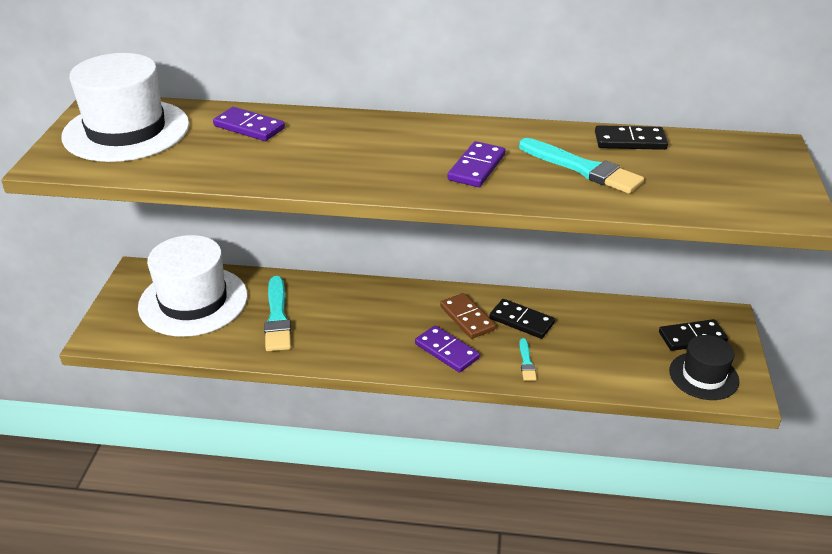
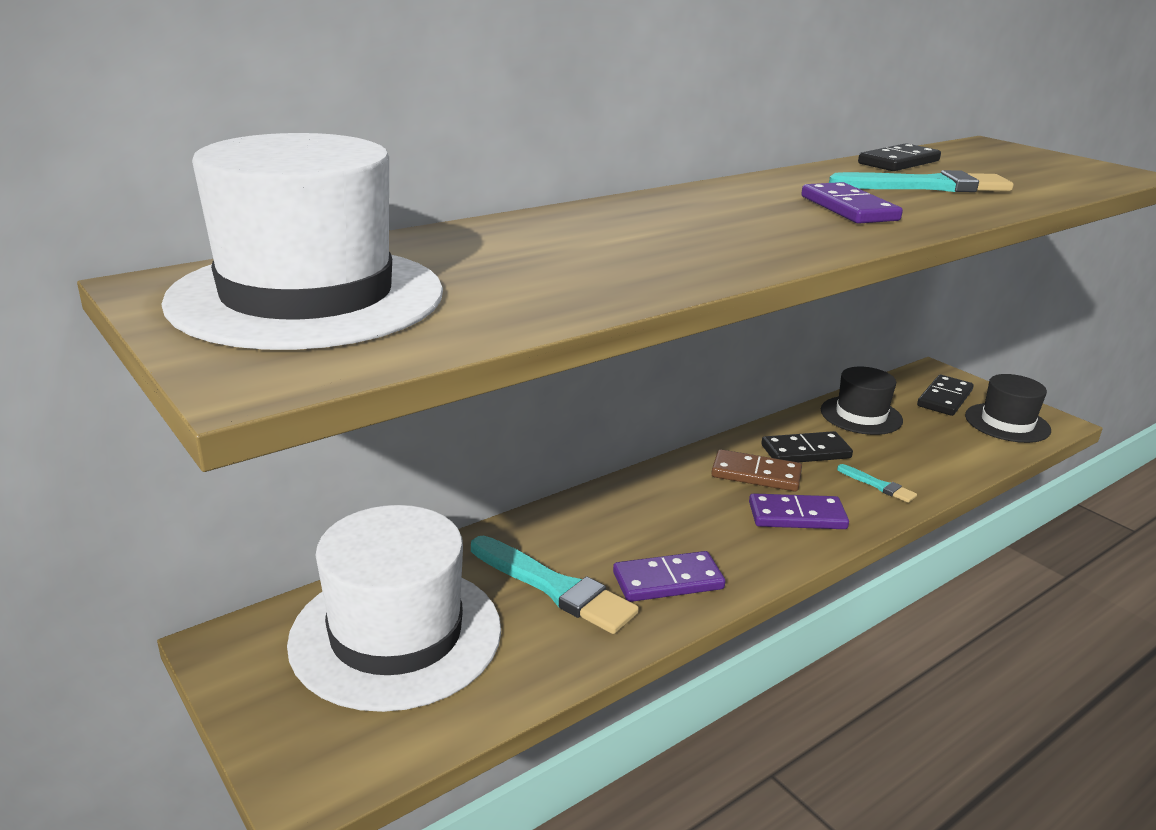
camera: 45 degrees left, 10 degrees down
(249, 127) = (501, 243): purple domino -> purple domino (668, 581)
(604, 318) = (861, 415): none -> black hat

